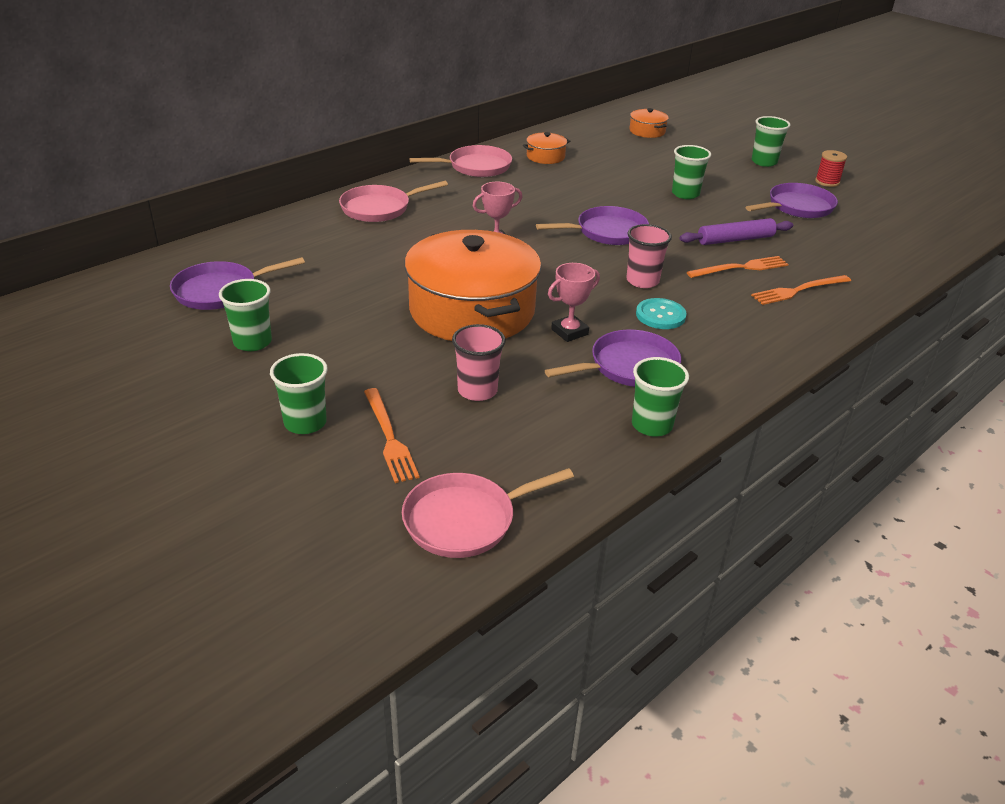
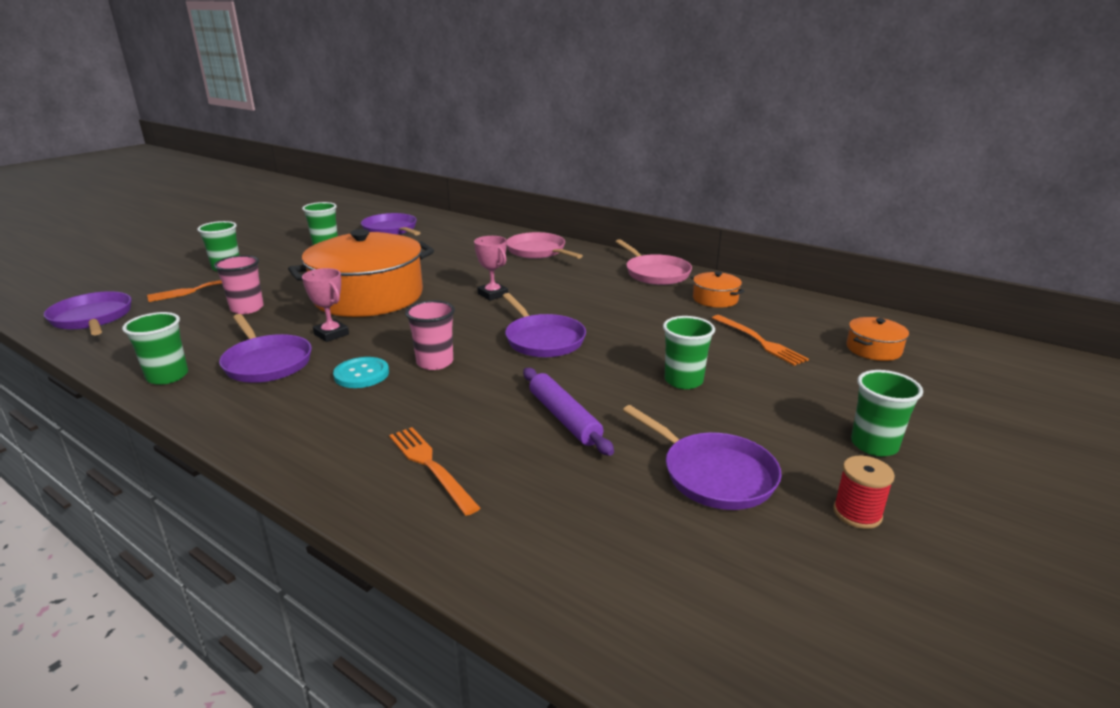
camera: 80 degrees right, 10 degrees down
(465, 520) = (92, 318): pink pan -> purple pan
(741, 268) = (483, 422): orange fork -> orange fork (759, 341)

